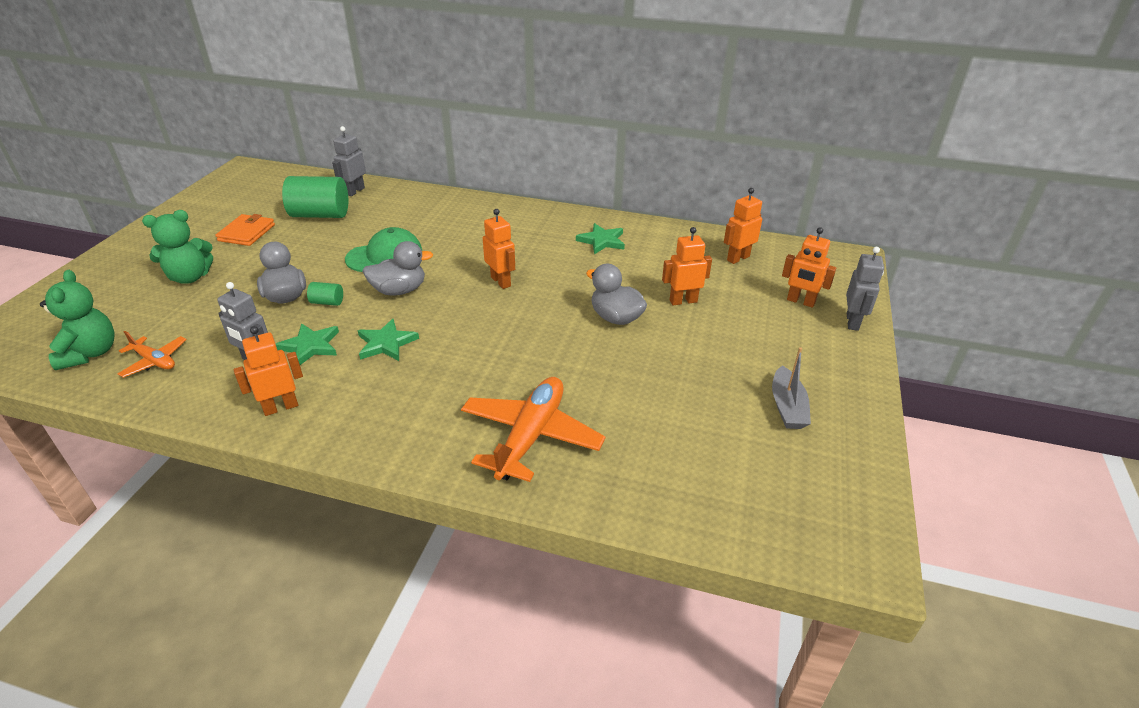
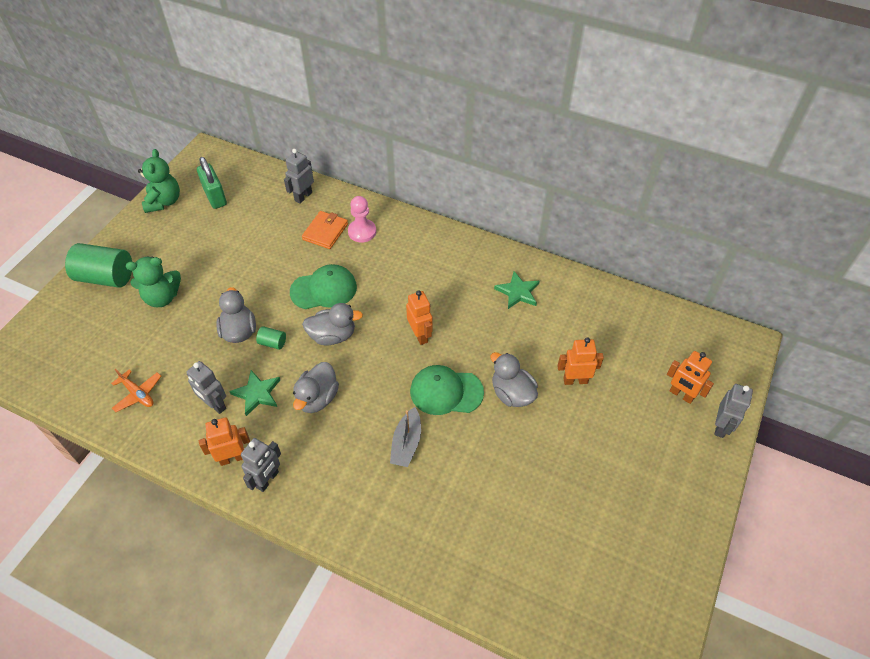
camera: 10 degrees right, 15 degrees up
(90, 353) = (89, 378): green teddy bear -> green teddy bear (164, 201)
(246, 233) = (208, 245): orange wallet -> orange wallet (325, 232)
(254, 198) = (215, 196): none -> green padlock
(320, 215) = (271, 227): green cylinder -> green cylinder (106, 277)
(328, 423) = (267, 480): none -> grey robot
(386, 343) = (317, 398): green star -> grey duck
(423, 211) = (362, 232): none -> pink pawn
(531, 436) = (420, 517): orange plane -> none
(540, 323) = (446, 392): none -> green cap
(738, 258) = (638, 330): orange robot -> none
(787, 407) = (634, 517): grey boat -> grey boat (406, 443)

